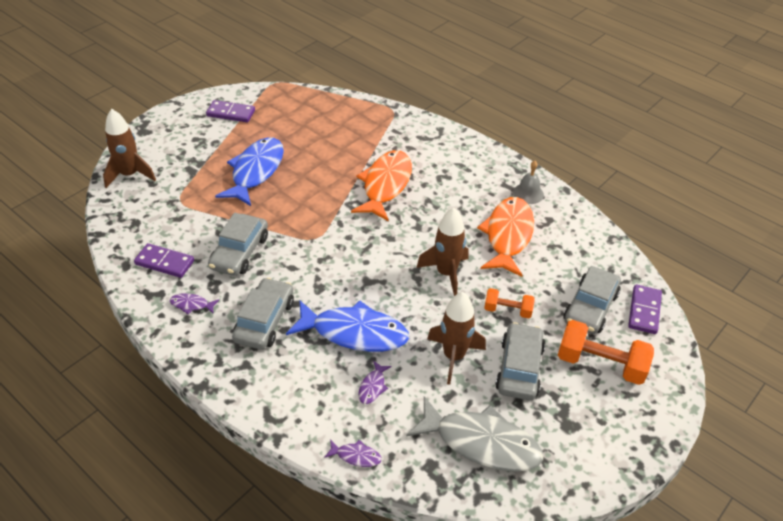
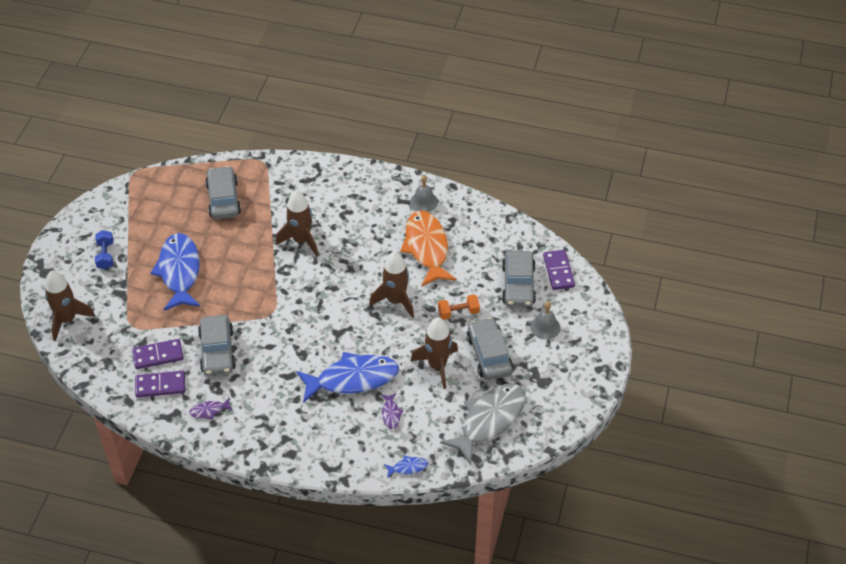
camera: 25 degrees left, 5 degrees up
(202, 136) = (105, 255): none -> blue dumbbell
(231, 113) = (114, 221): purple domino -> purple domino (158, 355)
(264, 321) = (277, 399): grey car -> grey car (223, 199)
(356, 456) = (408, 467): purple fish -> blue fish
(385, 185) = (301, 240): orange fish -> brown rocket
(481, 443) = (489, 420): grey fish -> grey fish turned 45 degrees counterclockwise
(600, 364) = (545, 327): orange dumbbell -> grey bell

